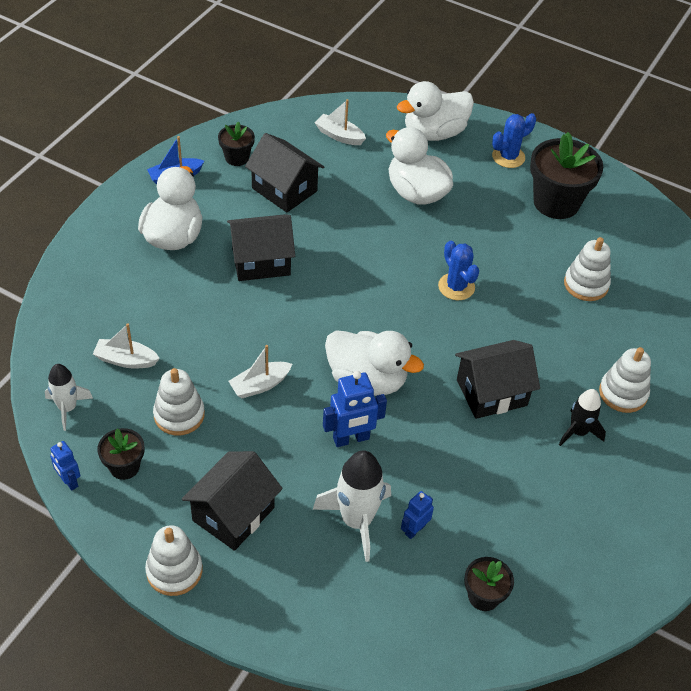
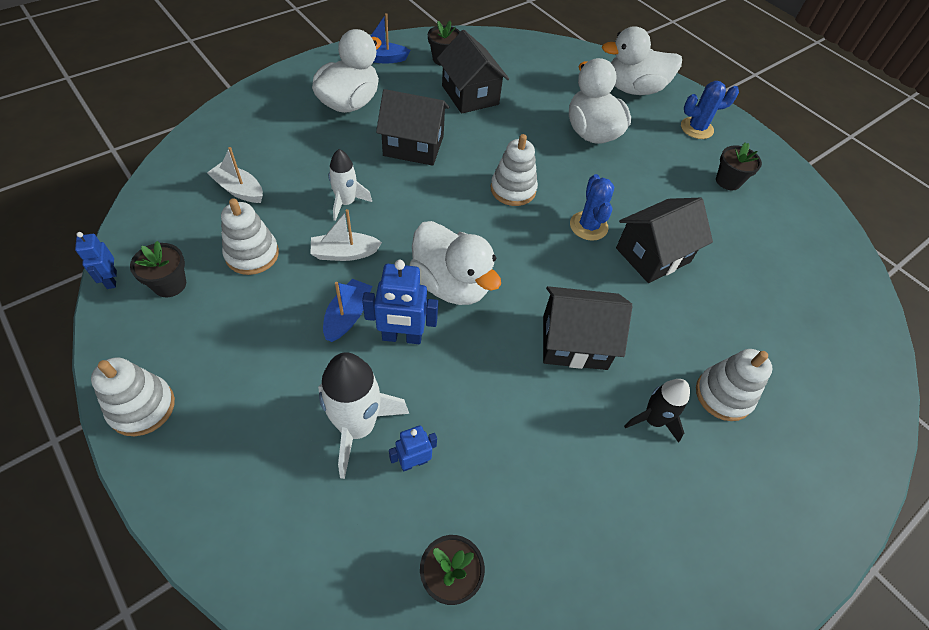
camera: 20 degrees right, 5 degrees up
(67, 408) = (159, 214): white rocket -> white rocket (346, 203)
(233, 514) = (238, 370): black house -> black house (653, 255)
(296, 437) = (347, 316): none -> blue boat
(339, 136) = (544, 67): white boat -> none
(556, 202) = (728, 181): black flower pot -> black flower pot, size x0.53
(586, 284) = (727, 267): white stacking toy -> white stacking toy (513, 189)

